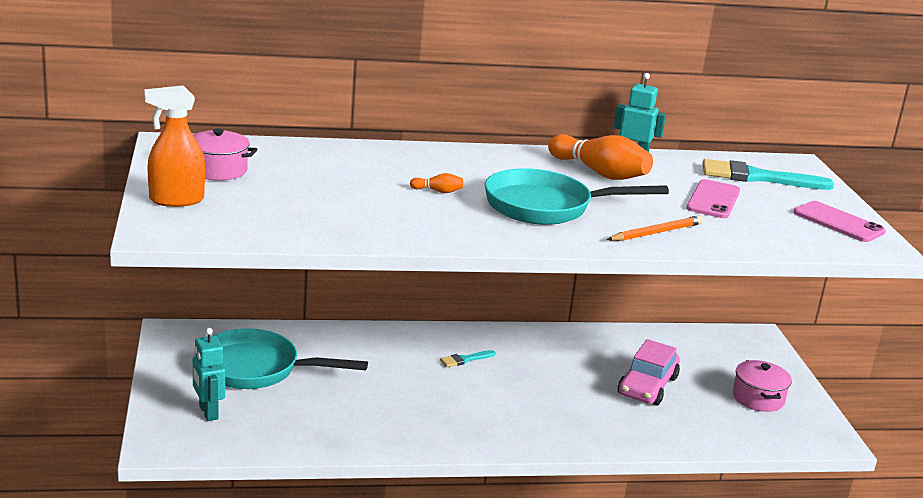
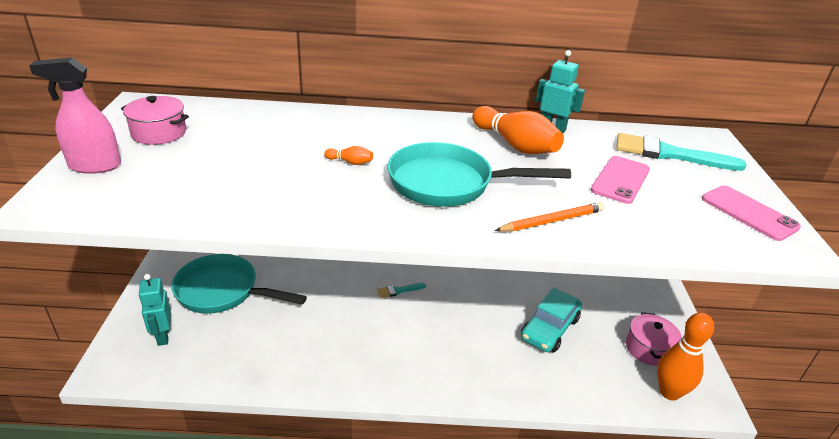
camera: 10 degrees right, 10 degrees up
(176, 200) = (94, 166): orange spray bottle -> pink spray bottle
(647, 386) = (549, 329): pink car -> turquoise car
(785, 432) = (669, 392): none -> orange bowling pin

